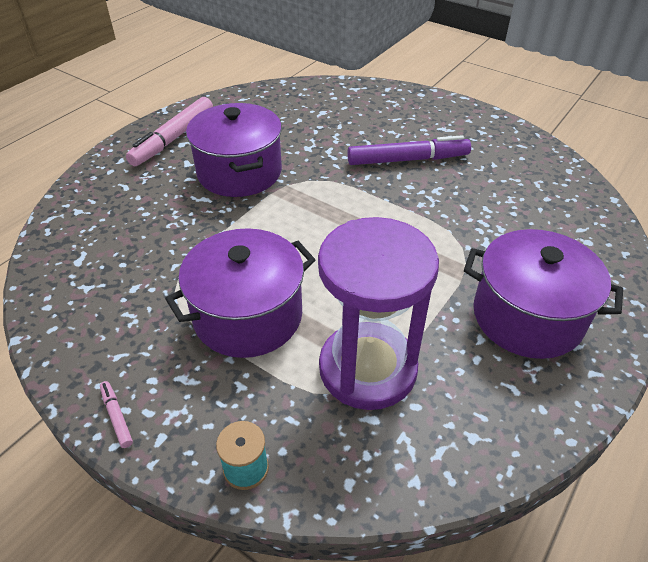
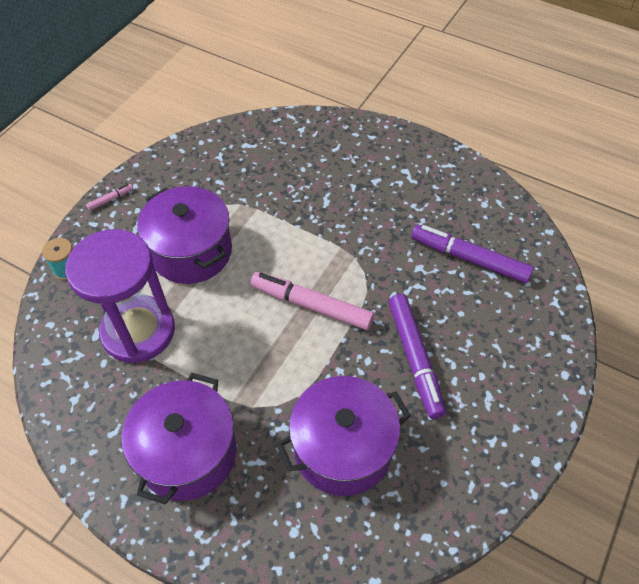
camera: 85 degrees right, 10 degrees up
(173, 138) = (412, 163): pink marker -> pink marker (311, 305)
(239, 172) = (368, 219): purple pot -> purple pot (343, 448)
(303, 120) = (469, 259): none -> purple marker

